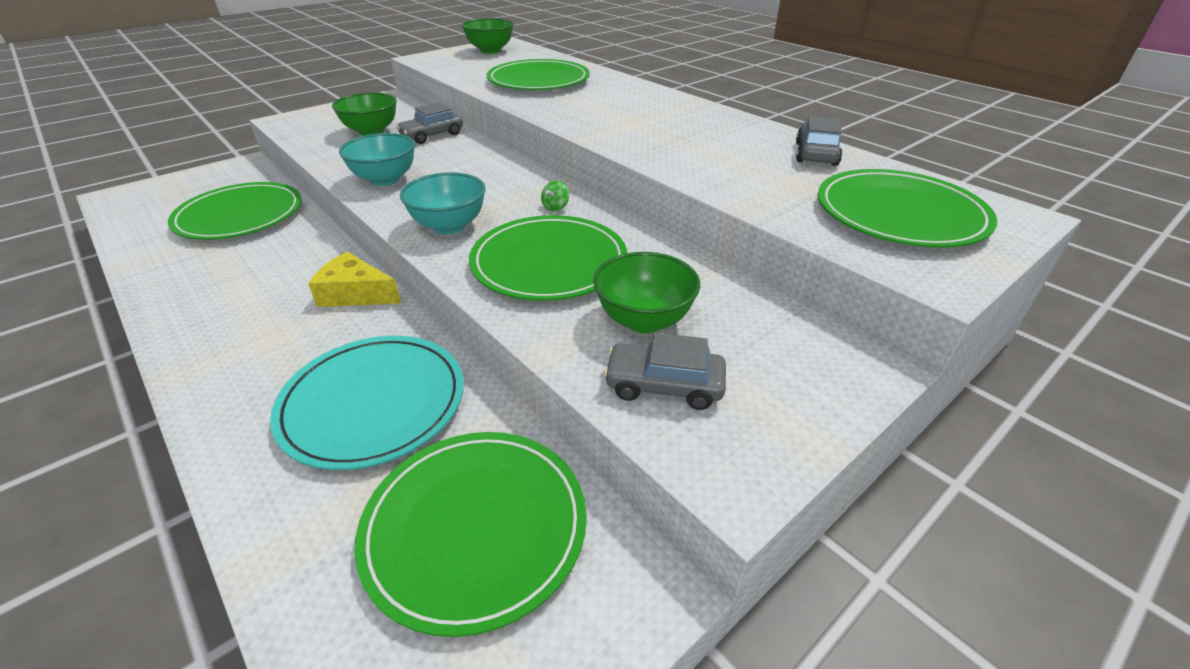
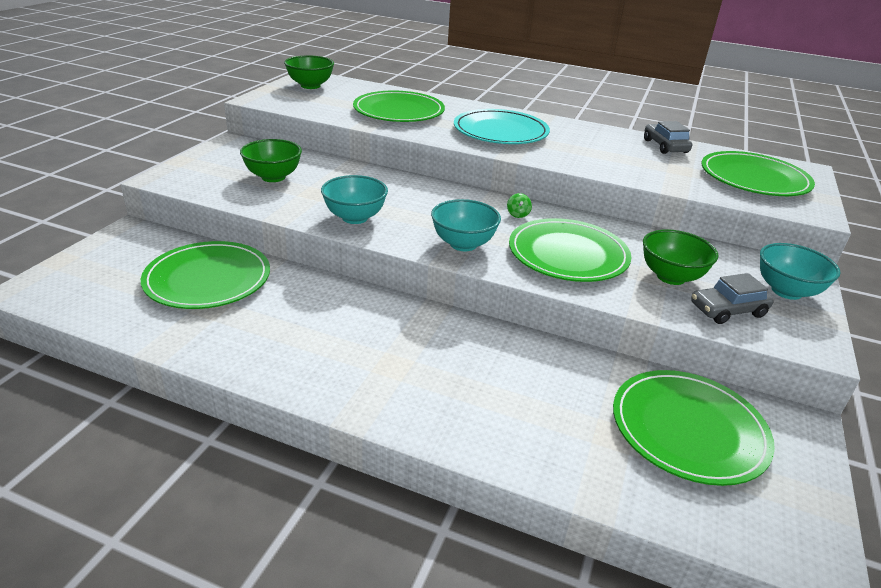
camera: 30 degrees left, 5 degrees down
(355, 294) = (414, 317): yellow cheese -> none
(373, 403) = (534, 384): turquoise plate -> turquoise plate (500, 131)
(432, 135) = (335, 172): grey car -> none
(798, 385) = (786, 291): none -> turquoise bowl

